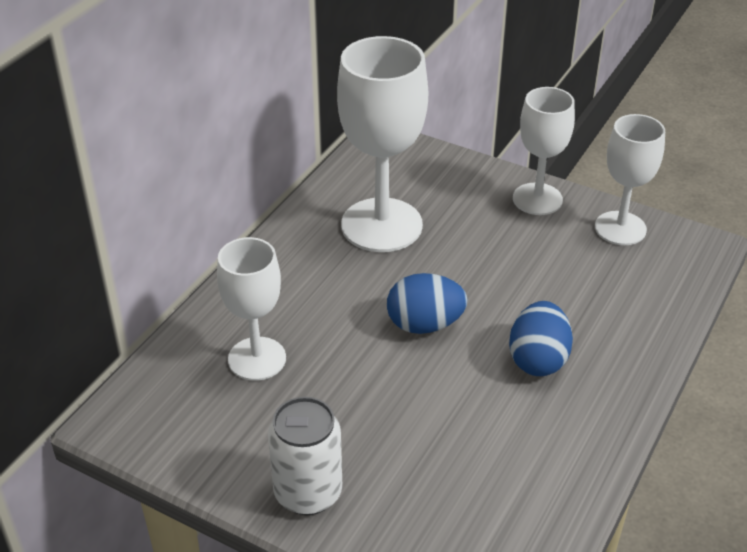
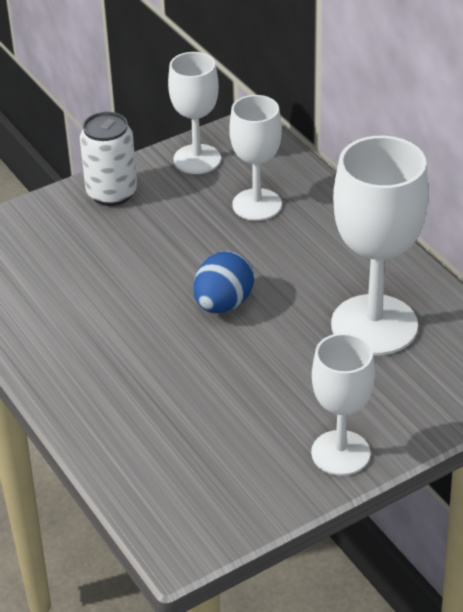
camera: 120 degrees right, 0 degrees up
(538, 359) = (131, 353): blue egg -> none
(620, 228) = (250, 495): white goblet -> white goblet (197, 159)

